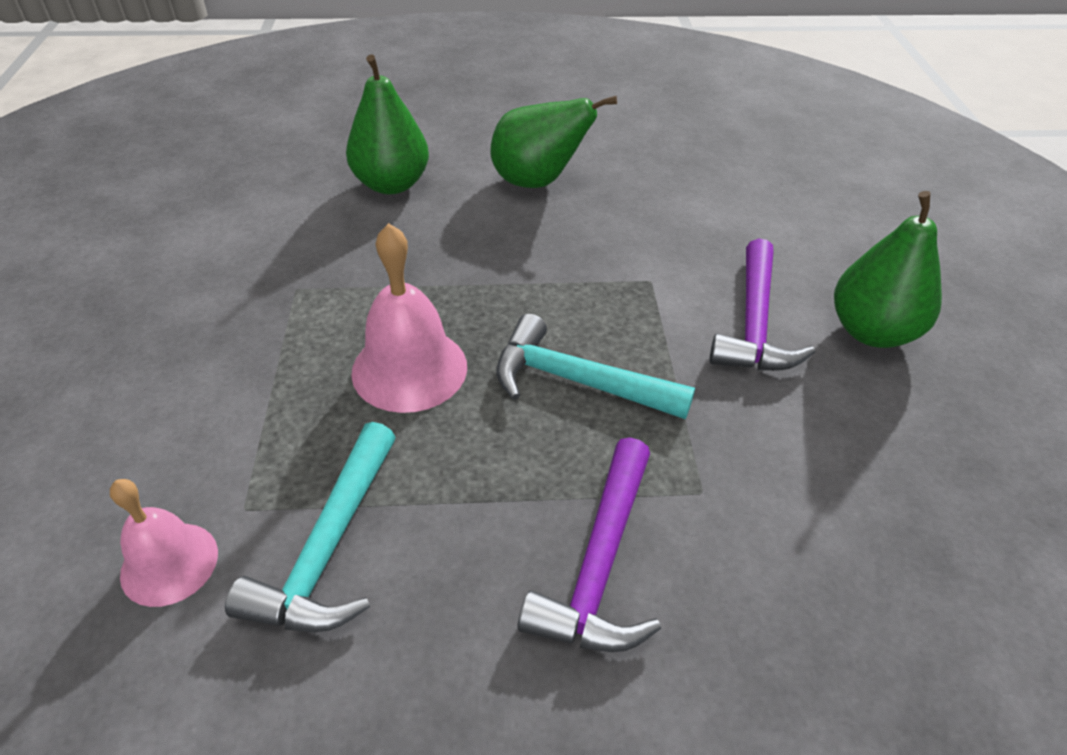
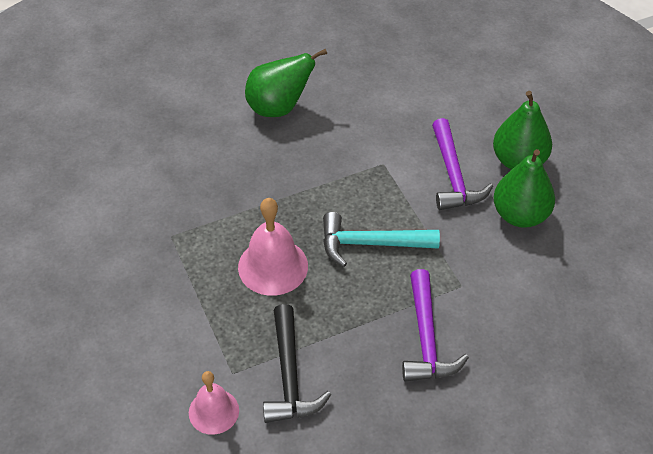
camera: 20 degrees left, 5 degrees up
(329, 546) = (289, 376): turquoise hammer -> black hammer
(391, 184) = (182, 138): green pear -> green pear (520, 215)

